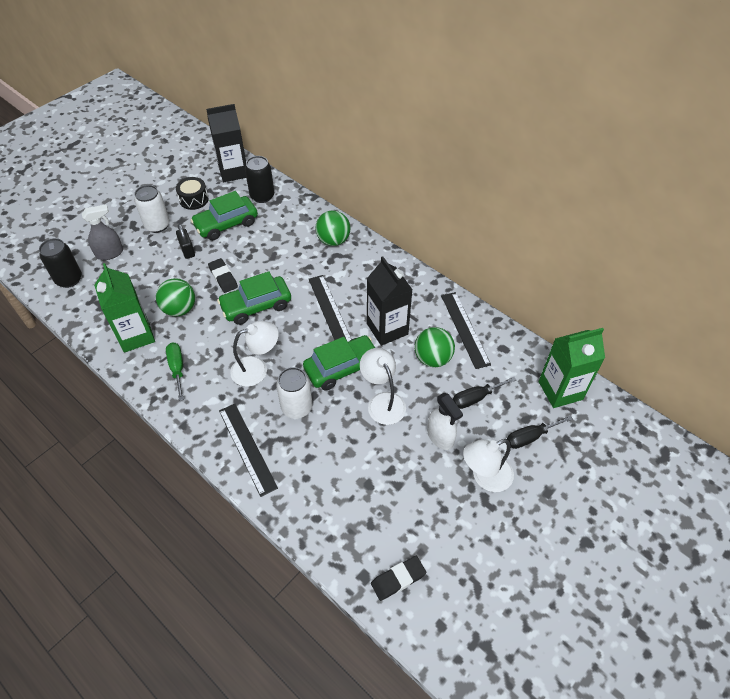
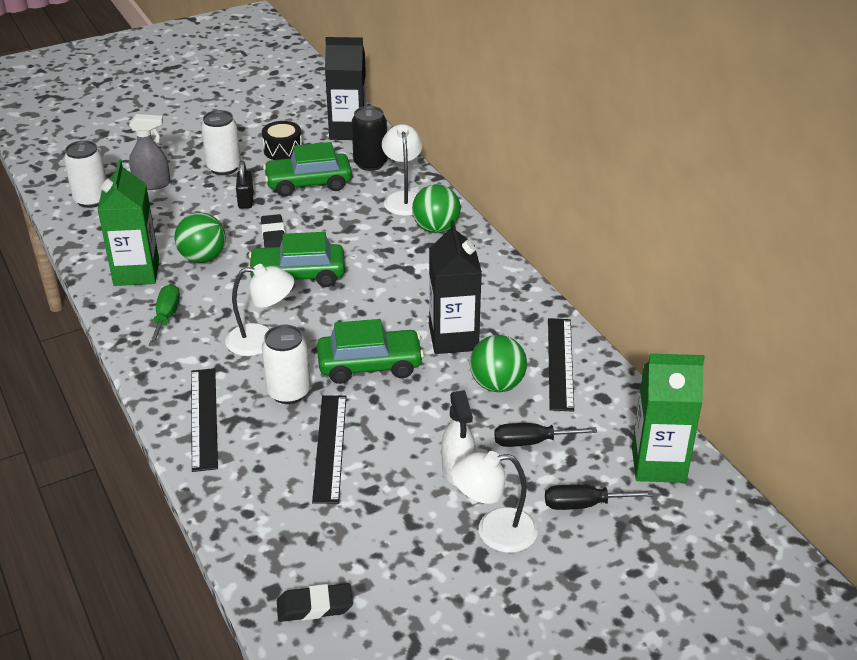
camera: 20 degrees right, 15 degrees down
(69, 279) = (91, 200): black can -> white can
(330, 310) = (389, 301): black ruler -> black ruler (330, 447)
(382, 401) = (402, 414): white lamp -> white lamp (404, 198)

